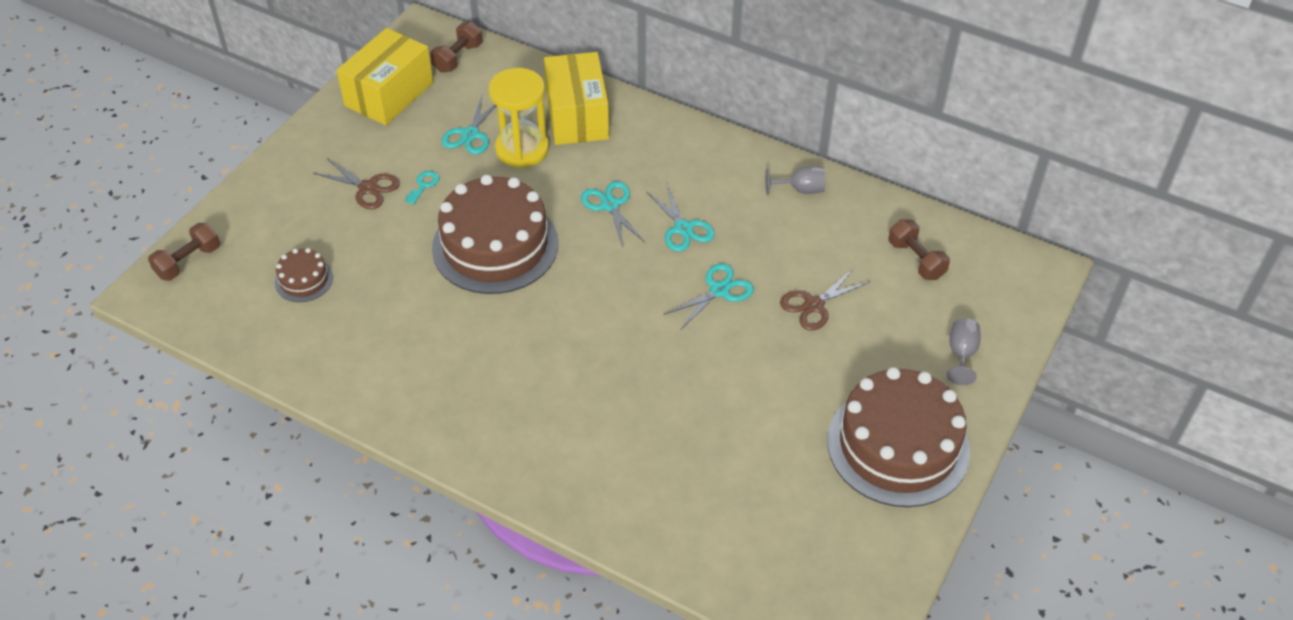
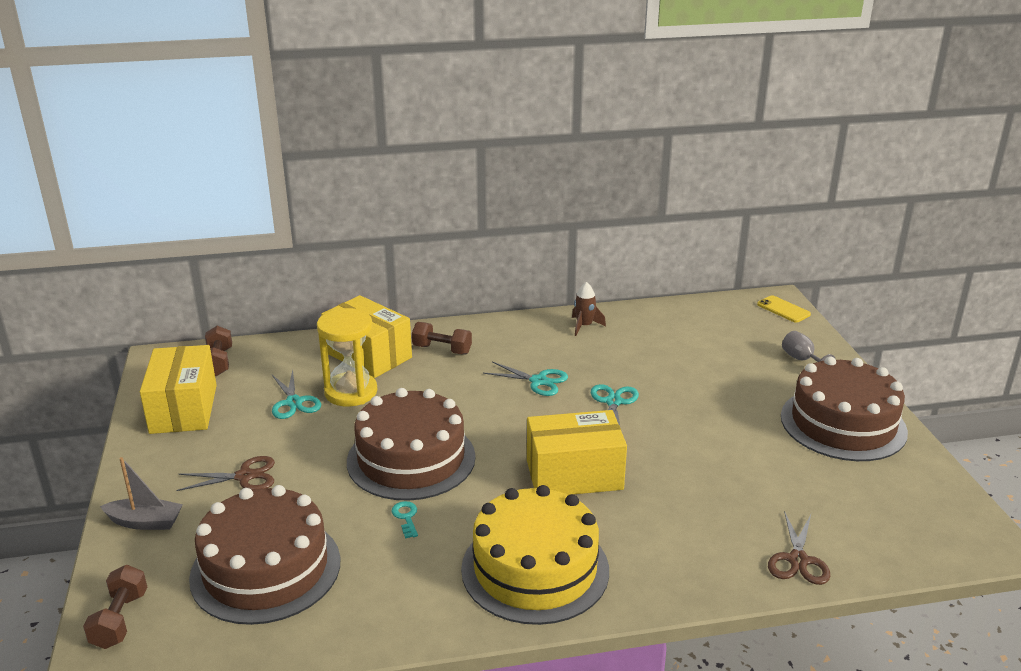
camera: 40 degrees left, 20 degrees down
(271, 189) = (145, 522): none -> grey boat
(304, 280) = (266, 569): brown cake -> brown cake, size x2.23
(423, 185) = (295, 451): turquoise key -> turquoise key (406, 517)
(470, 403) = (535, 569): none -> yellow cake
(597, 341) = (574, 475): none -> yellow box
(610, 205) = (467, 393): turquoise scissors -> none
(800, 190) = (584, 326): grey goblet -> brown rocket
(814, 305) = (683, 379): brown scissors -> brown scissors (798, 560)
(916, 260) = (705, 328): brown dumbbell -> brown dumbbell (442, 350)
(1031, 284) = (783, 309): none -> yellow phone

